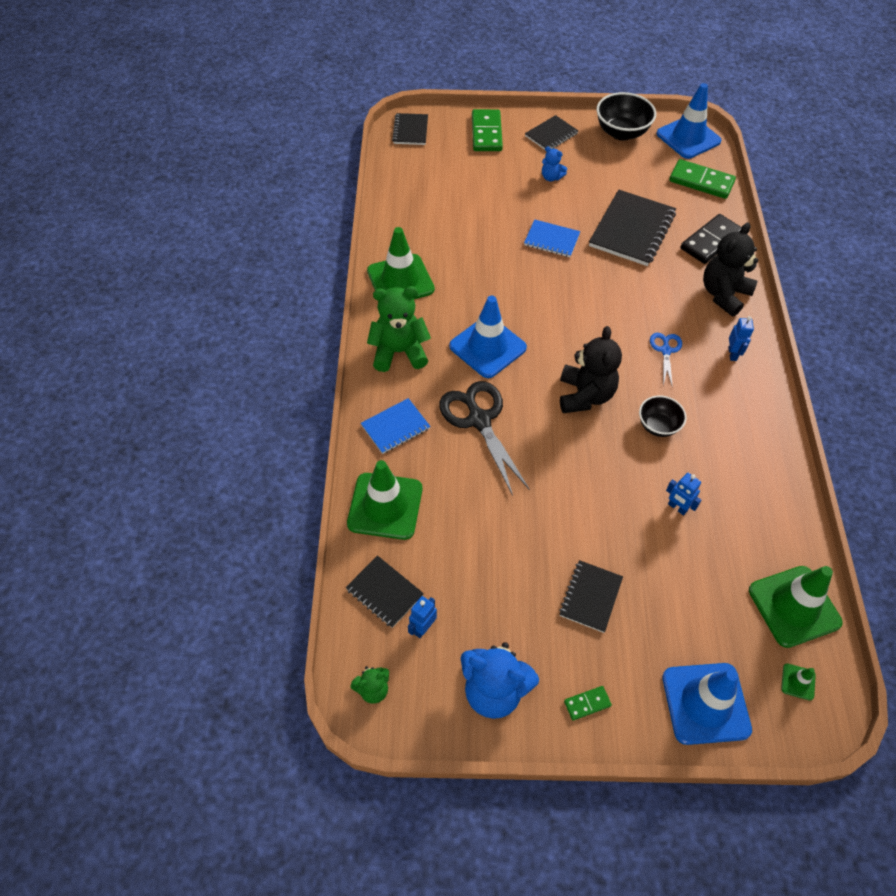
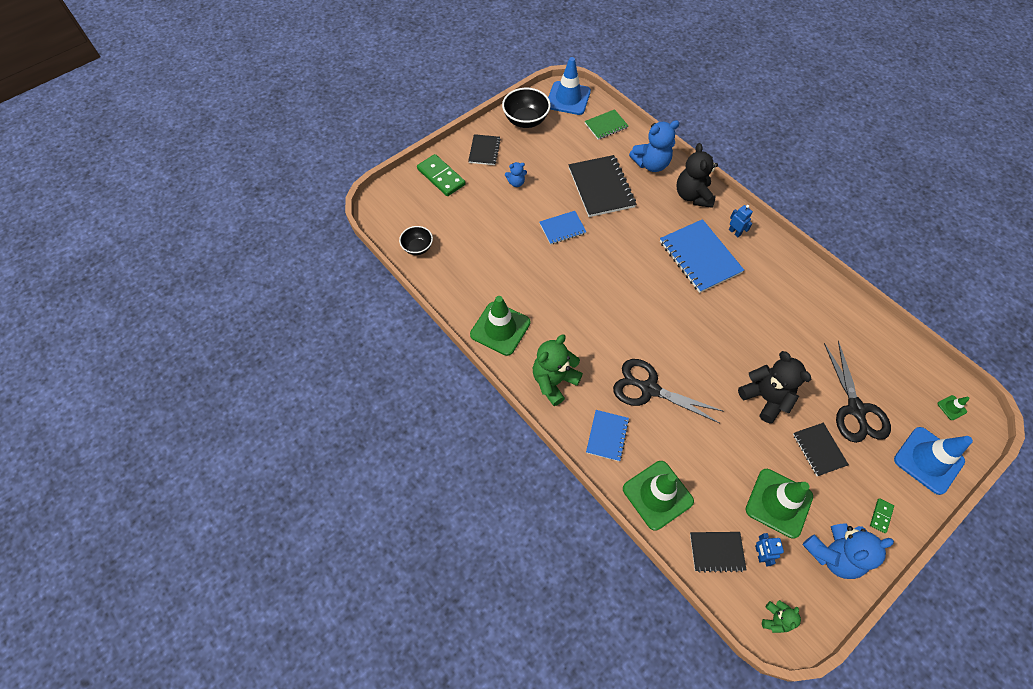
camera: 40 degrees left, 5 degrees up
(410, 130) = (387, 209): black notebook -> none
(487, 347) = (602, 334): blue traffic cone -> none
(585, 395) = (688, 322): black teddy bear -> black teddy bear (765, 398)
(658, 426) = (744, 310): black bowl -> black bowl (418, 247)
(665, 350) = (700, 257): blue scissors -> blue notebook
(677, 507) = (803, 354): blue robot -> none
(677, 596) = (856, 409): none -> black scissors
(701, 182) = (606, 125): green domino -> green notebook
(710, 241) = (651, 164): black domino -> blue teddy bear
(794, 606) = (909, 365): green traffic cone -> green traffic cone (778, 503)

